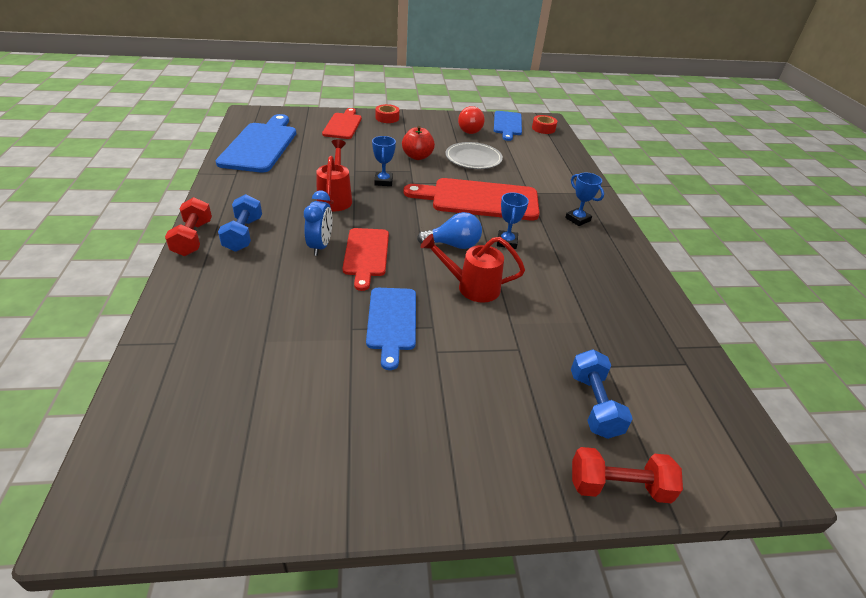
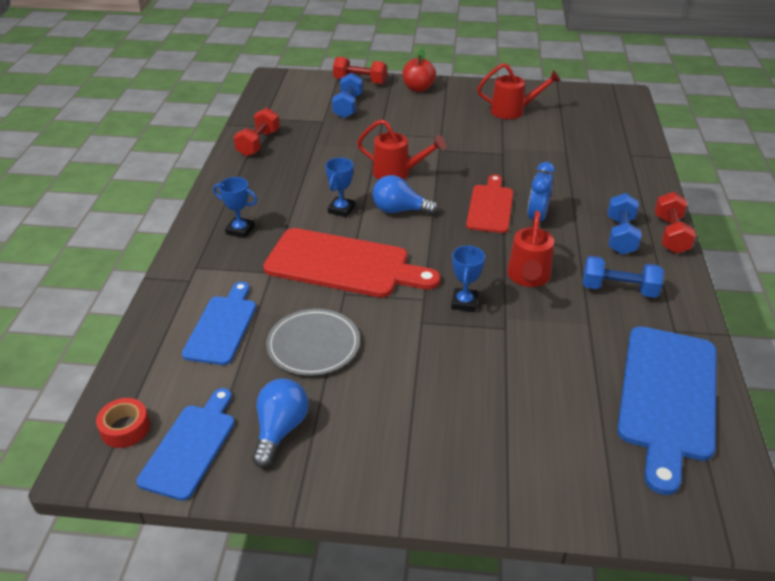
camera: 165 degrees left, 0 degrees up
(265, 194) = (618, 289): none -> blue dumbbell
(331, 426) = (512, 111): none -> red watering can
(343, 125) = (532, 459): red cutting board -> none
(387, 118) = (440, 485): red tape -> none
(392, 321) = (471, 155): blue cutting board -> blue cutting board (222, 326)
(417, 156) = (404, 354): red apple -> red apple (418, 88)
(470, 130) = (280, 429): red light bulb -> blue light bulb
(577, 219) = (240, 230): blue trophy -> blue trophy turned 45 degrees counterclockwise
(651, 316) = (258, 143): none -> red dumbbell

